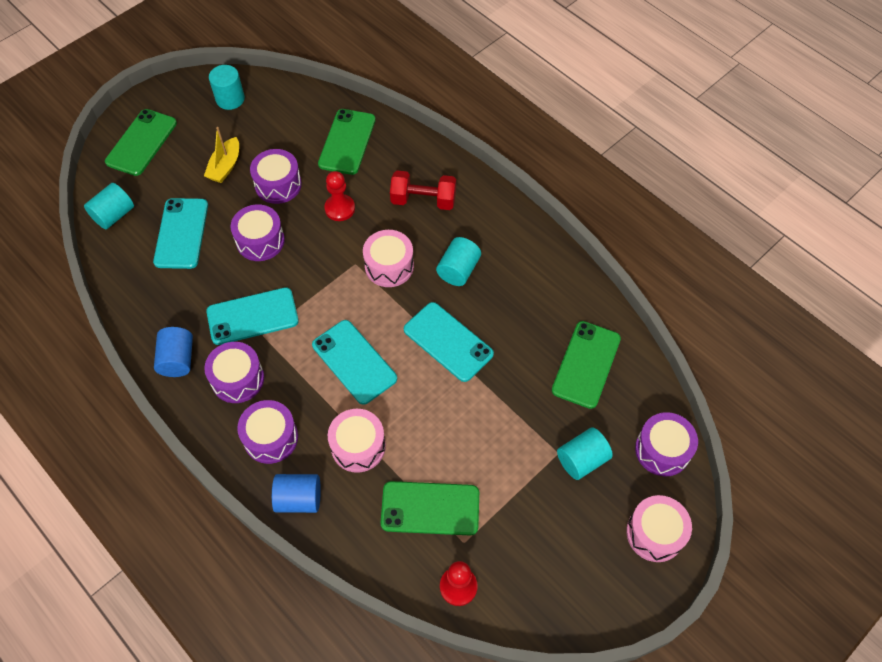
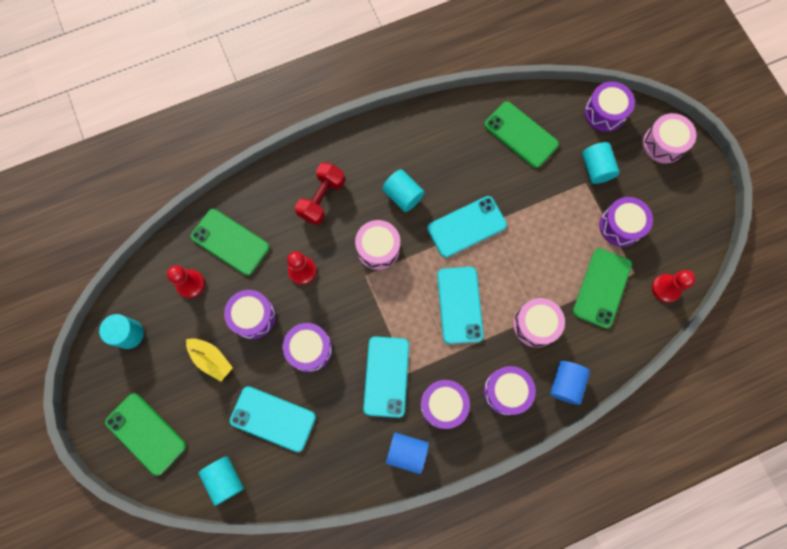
camera: 70 degrees left, 15 degrees up
(293, 126) = (190, 284): none -> red pawn
(354, 362) = (459, 305): turquoise phone -> turquoise phone turned 75 degrees counterclockwise
(519, 509) = (620, 226): none -> purple drum

